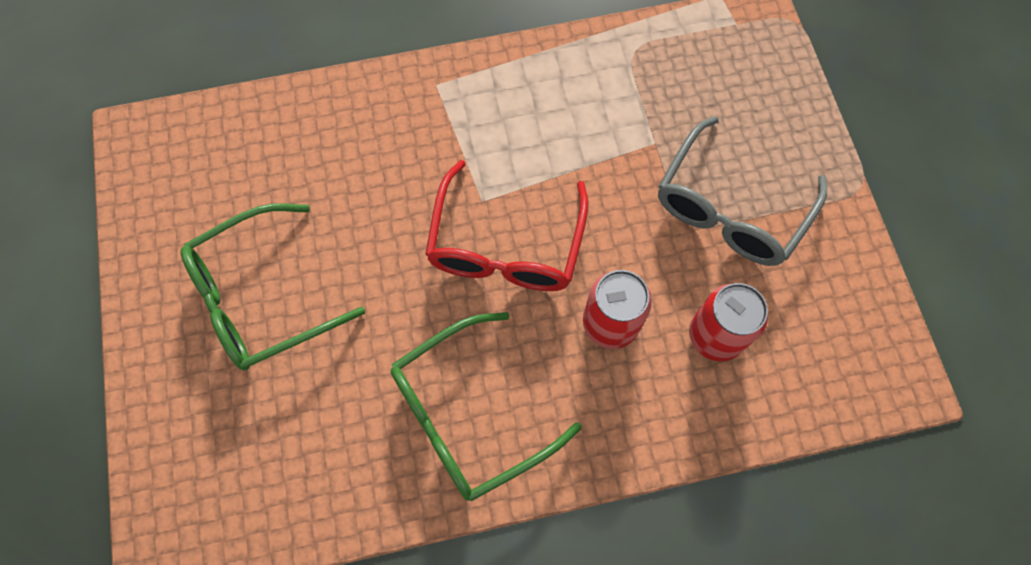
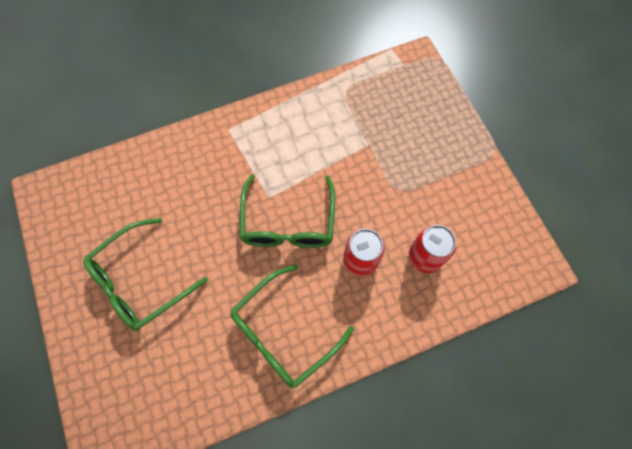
camera: 10 degrees left, 0 degrees up
(506, 245) = (288, 223): red glasses -> green glasses
(730, 208) = (420, 177): grey glasses -> none

